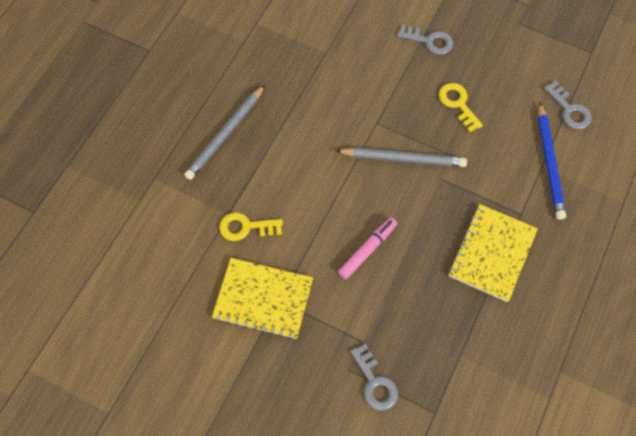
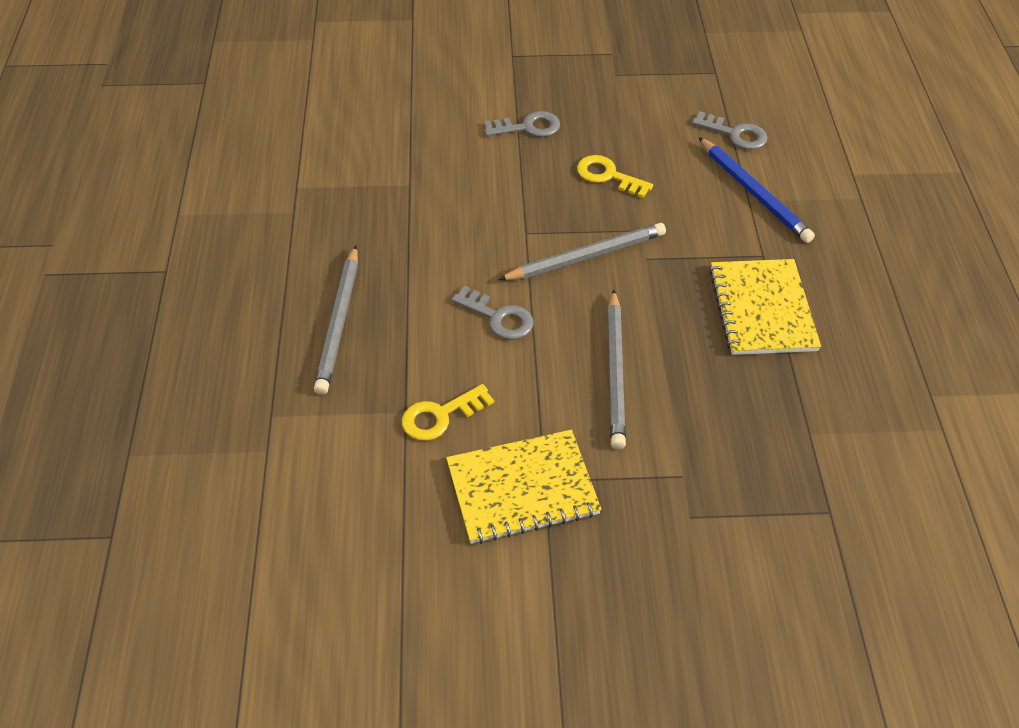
camera: 30 degrees left, 15 degrees down
(367, 250) = (615, 371): pink marker -> grey pencil
(375, 382) = (734, 515): grey key -> grey key (498, 317)

